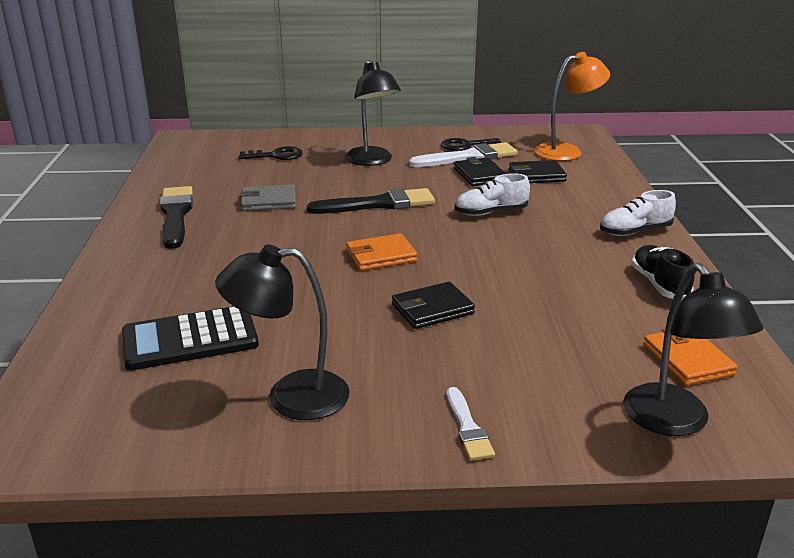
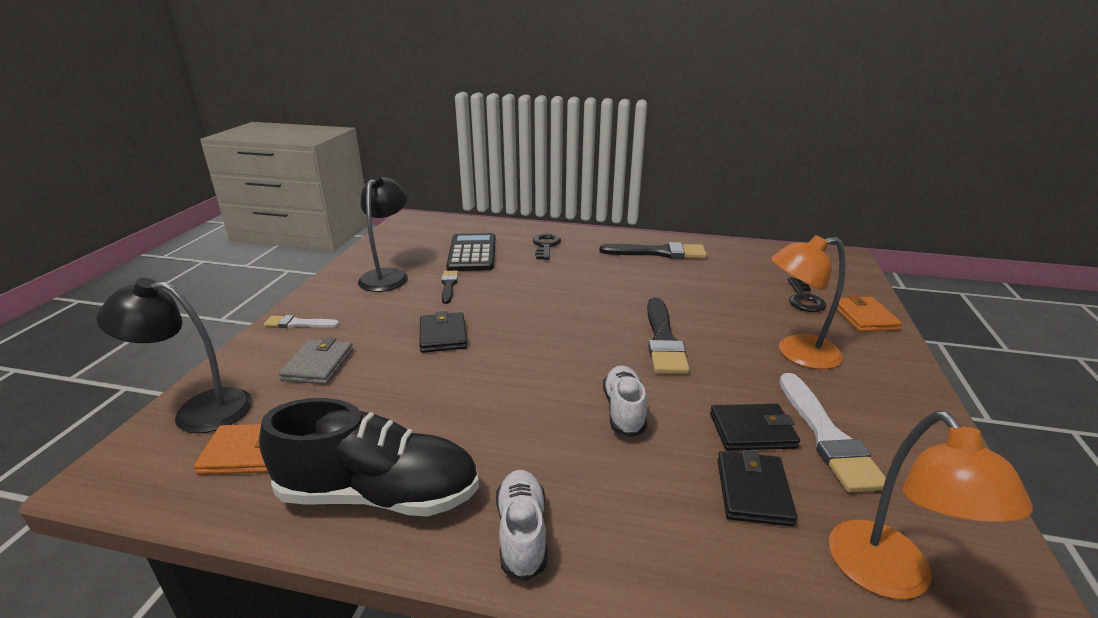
camera: 105 degrees right, 0 degrees up
(269, 201) = (679, 287): grey wallet -> grey wallet (318, 365)
(307, 334) = (448, 285): none -> black brush
(372, 161) = (797, 353): black lamp -> orange lamp
(381, 256) = (547, 326): orange wallet -> orange wallet (864, 317)
(465, 146) = (882, 445): black key -> black key (545, 246)
(659, 284) = (379, 494): black shoe -> black shoe, size x1.77

